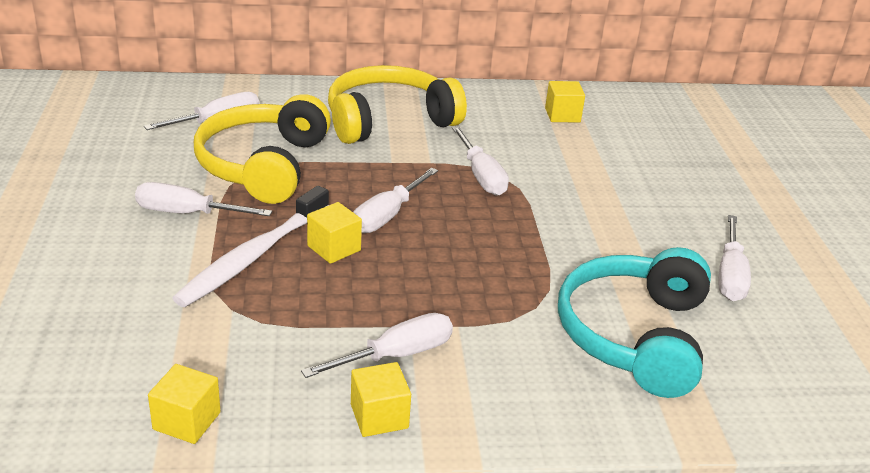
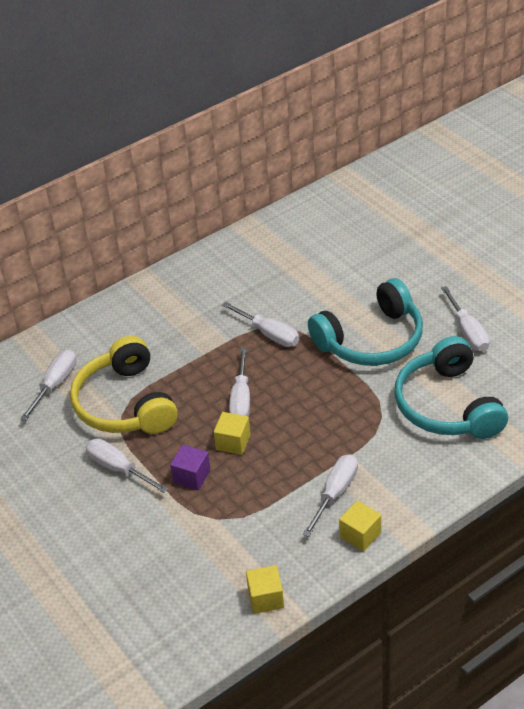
camera: 25 degrees left, 10 degrees up
(188, 213) = (119, 469): white screwdriver -> white screwdriver turned 60 degrees clockwise
(253, 256) = (192, 476): white toothbrush -> purple cube
(388, 120) = (168, 318): yellow headphones -> none
(562, 115) = (275, 250): yellow cube -> none
(596, 230) = (371, 340): none -> turquoise headphones

